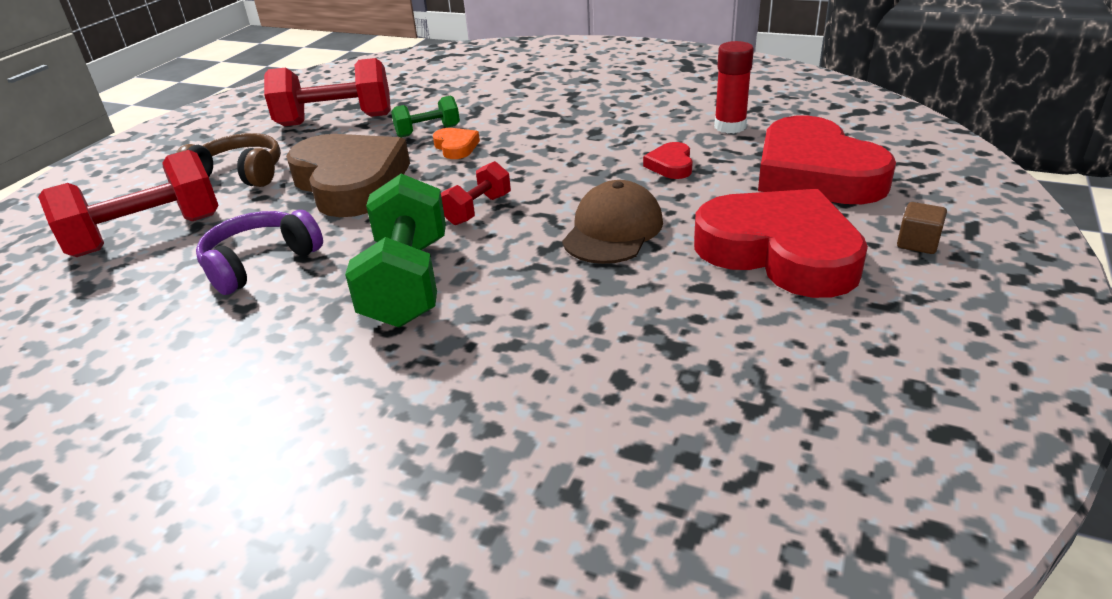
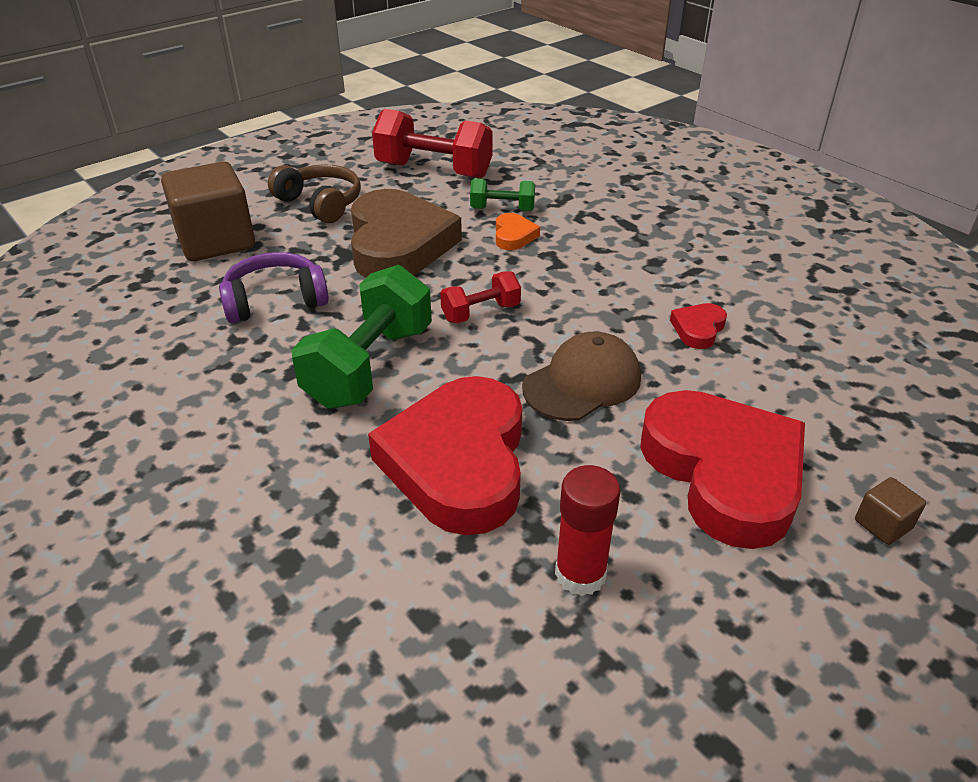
camera: 25 degrees right, 5 degrees up
(147, 235) = (216, 241): red dumbbell -> brown cube
(730, 126) = (799, 303): red glue stick -> red glue stick (580, 574)
(815, 173) = (843, 395): red heart -> red heart (458, 462)

